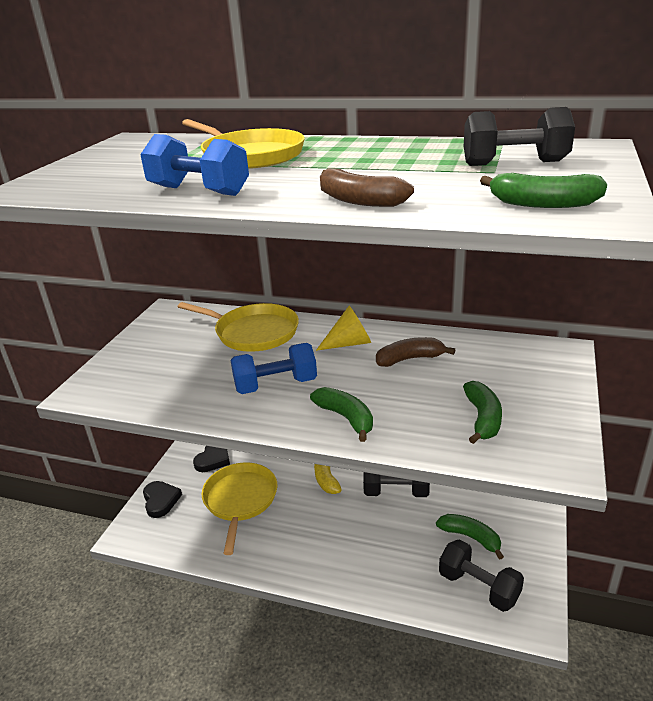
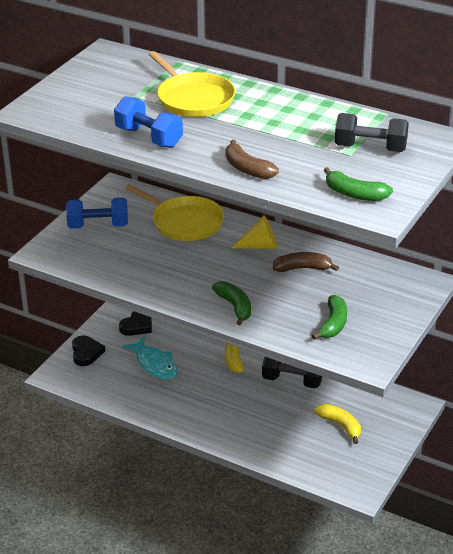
camera: 10 degrees right, 5 degrees up
(240, 500) = (155, 364): yellow pan -> turquoise fish
(275, 385) = (190, 272): blue dumbbell -> blue dumbbell (98, 226)
(471, 537) = (340, 426): green banana -> yellow banana
(478, 587) = (330, 460): black dumbbell -> none

